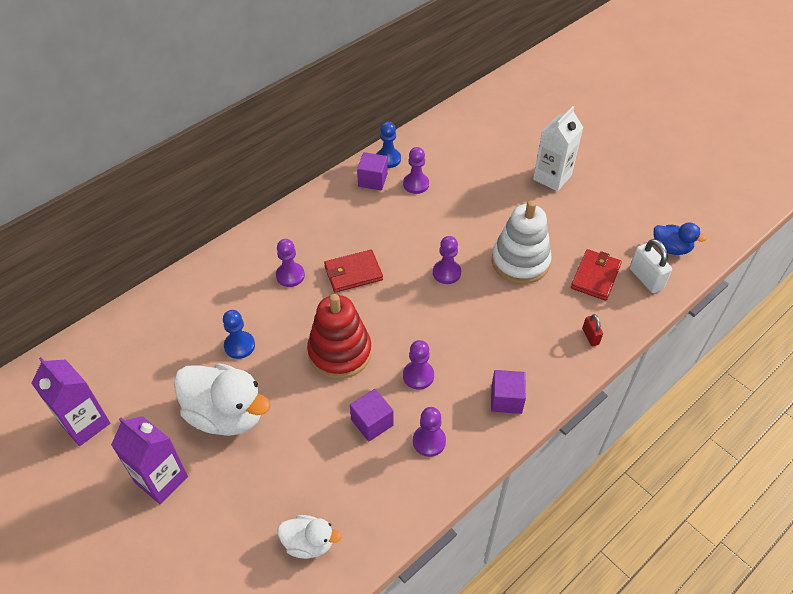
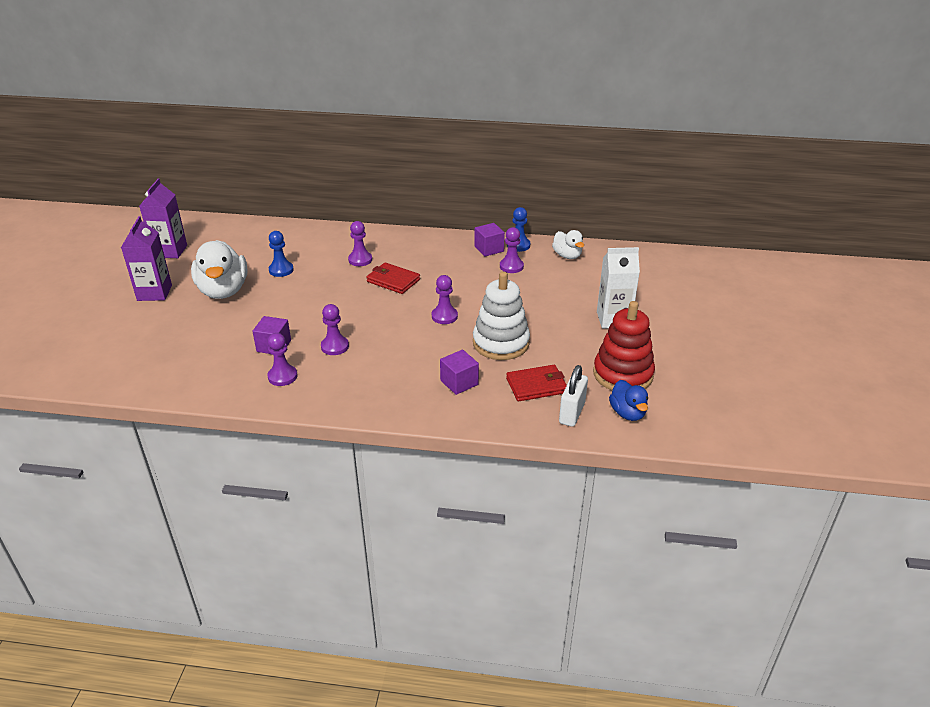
camera: 50 degrees right, 15 degrees down
(309, 543) = (155, 365): white duck -> white duck (567, 256)
(340, 352) = (318, 307): red stacking toy -> red stacking toy (622, 374)
(506, 399) = (357, 394): purple cube -> purple cube (459, 382)
(590, 336) = (469, 409): red padlock -> none

